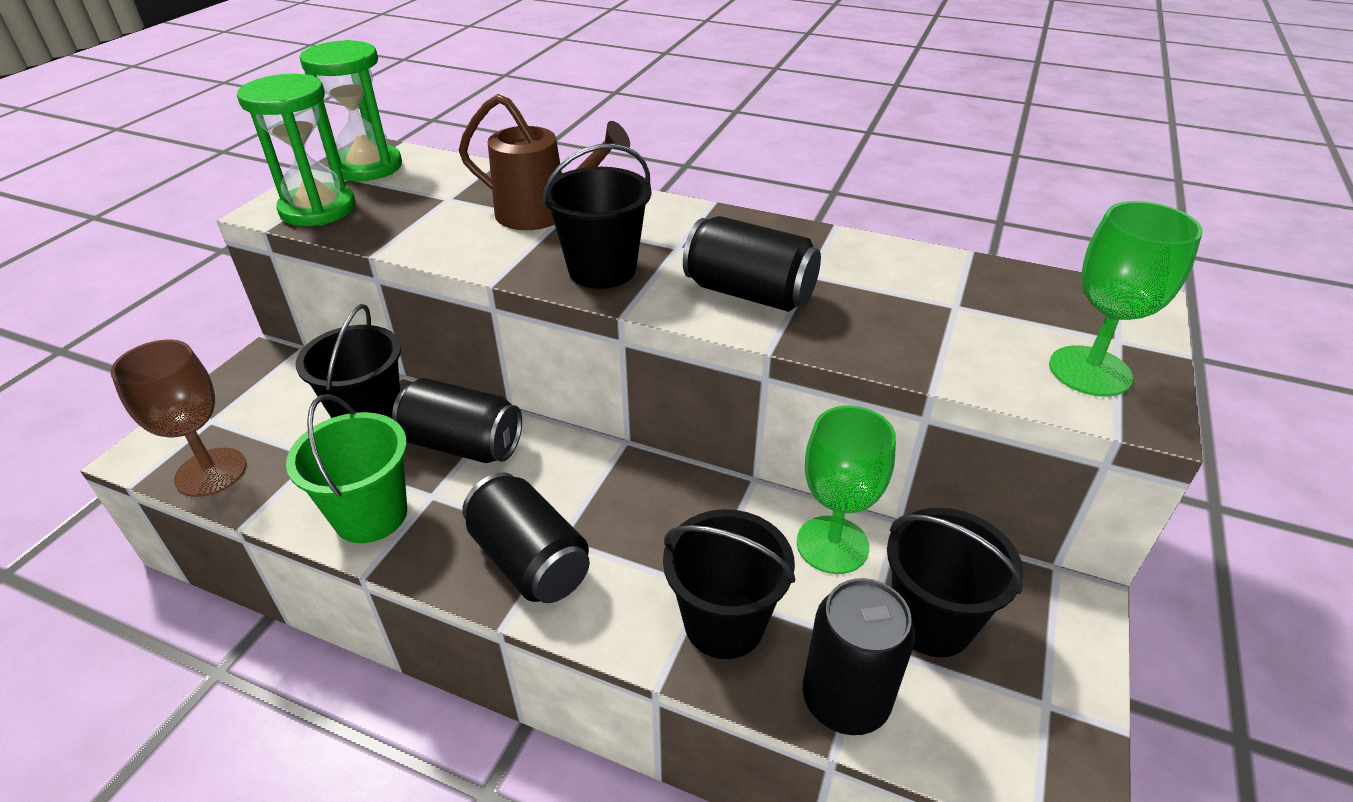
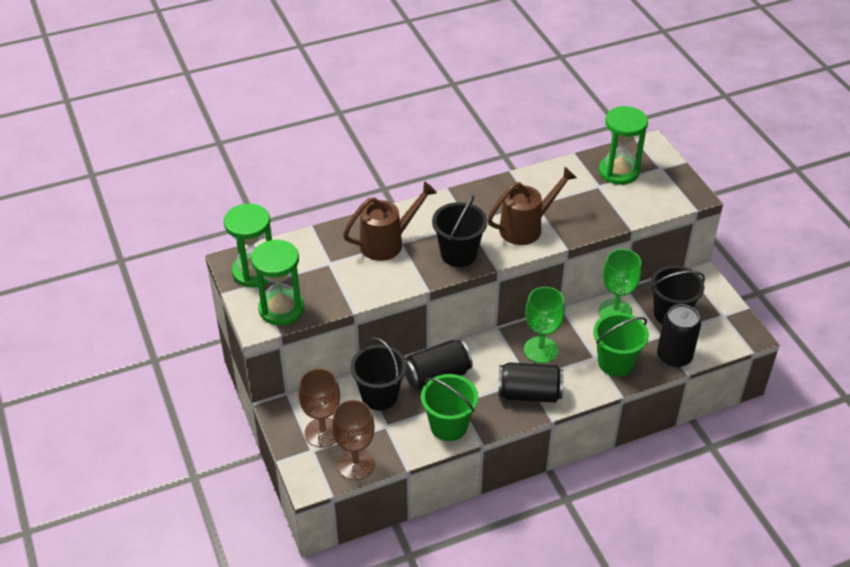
camera: 45 degrees left, 5 degrees up
(252, 411) = (323, 432): none -> brown goblet
(724, 623) = (615, 363): black bucket -> green bucket
(749, 293) = (526, 228): black can -> brown watering can
(1022, 306) = (618, 171): none -> green hourglass
(1089, 371) = (665, 188): green goblet -> green goblet (540, 350)

